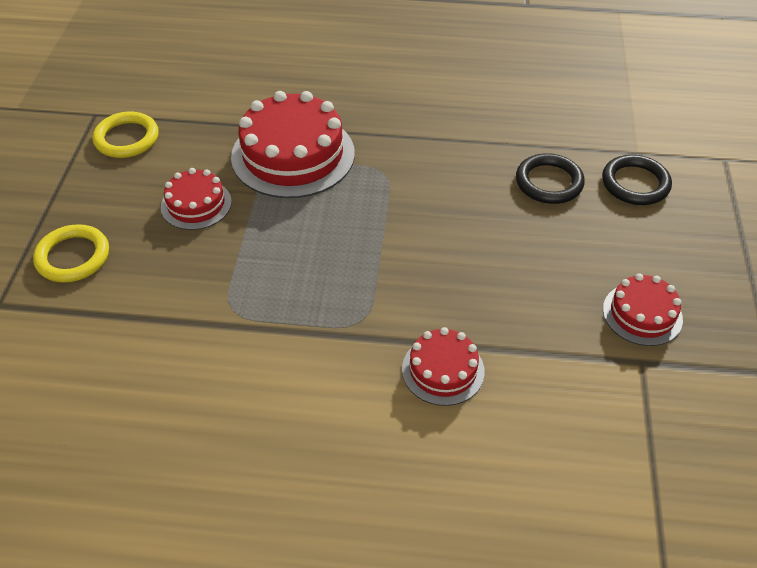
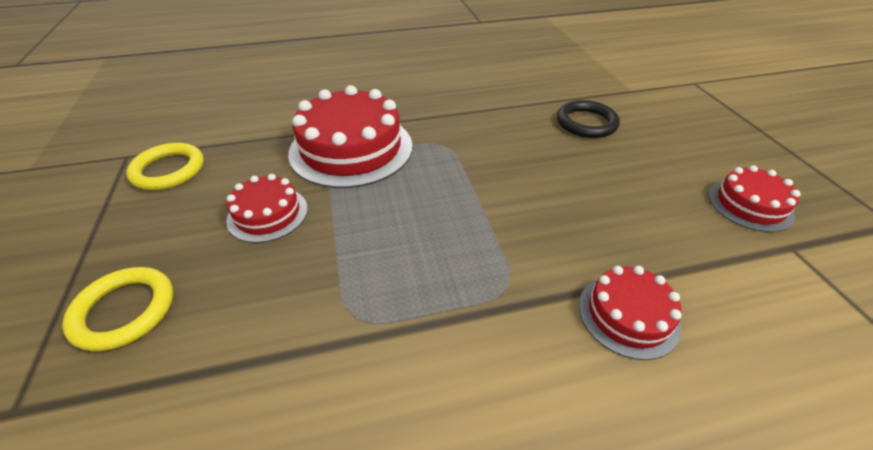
camera: 20 degrees left, 5 degrees down
(635, 183) = (650, 110): black ring -> none

